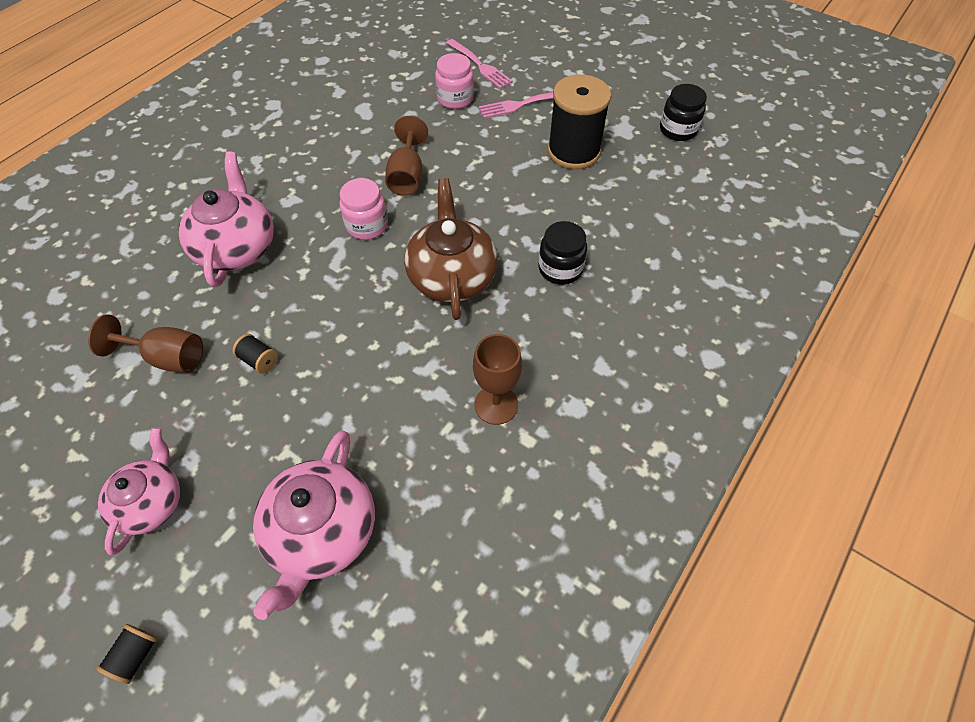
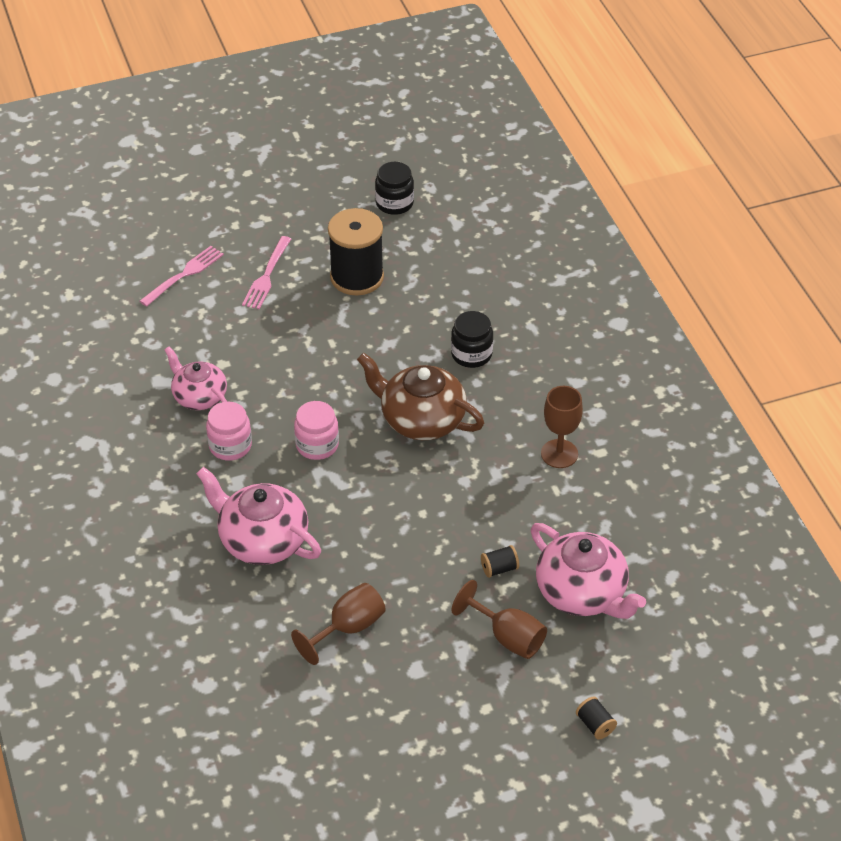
camera: 55 degrees left, 10 degrees down
(151, 502) = (481, 680): pink teapot -> pink teapot (199, 396)
(259, 360) = (402, 571): black spool -> black spool (499, 568)
(407, 176) = (282, 393): brown goblet -> brown goblet (507, 637)
(455, 99) = (214, 314): pink jar -> pink jar (230, 446)
(480, 65) = (184, 274): pink fork -> pink fork turned 45 degrees counterclockwise

